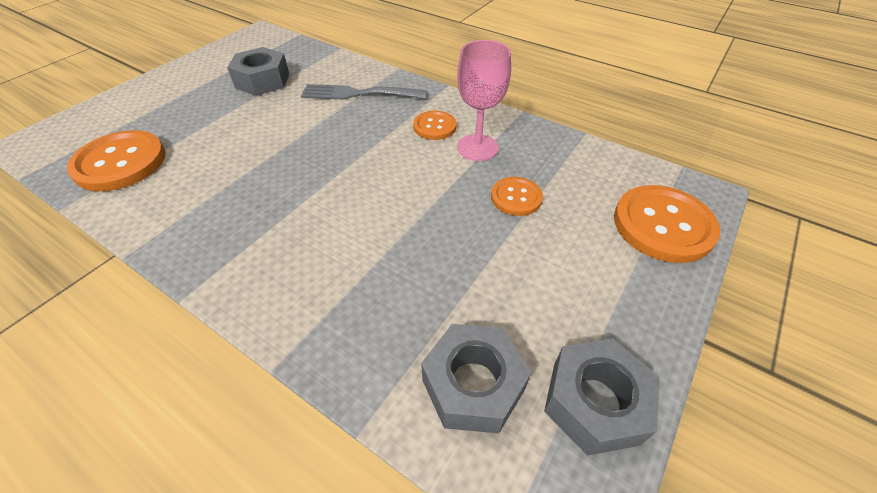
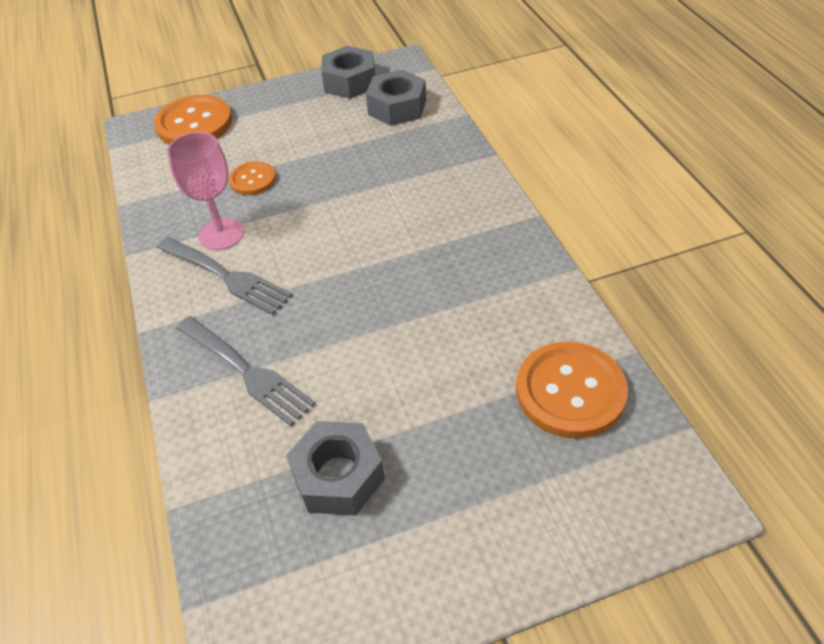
camera: 140 degrees left, 0 degrees up
(434, 127) = (227, 276): orange button -> grey fork

